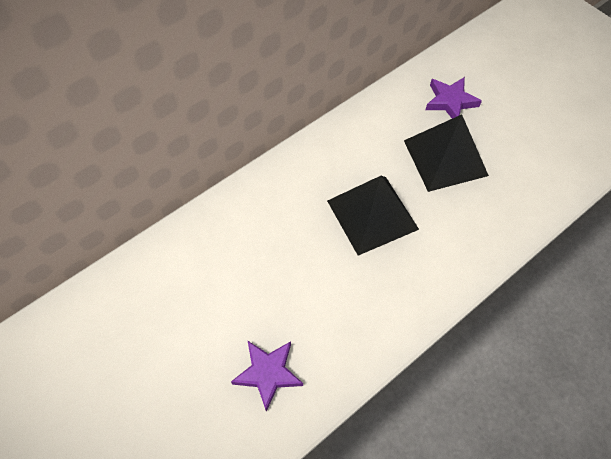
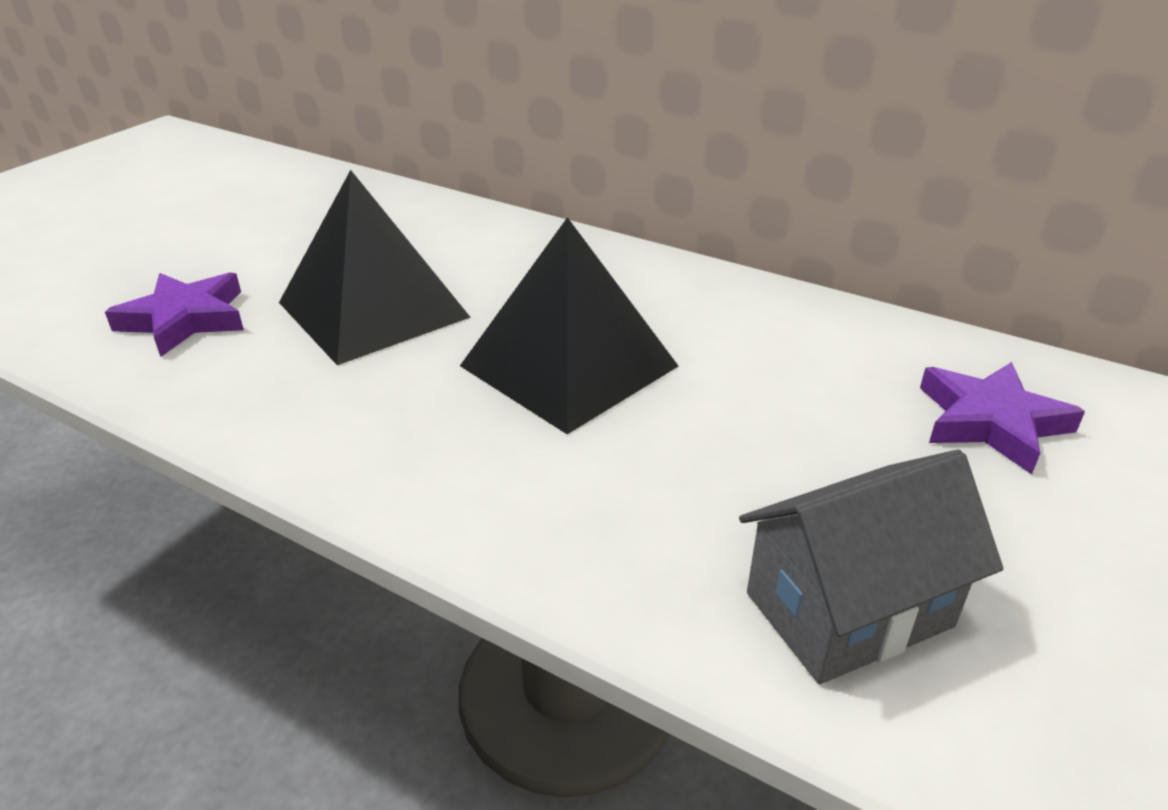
camera: 70 degrees right, 25 degrees down
(445, 158) = (804, 441): black pyramid -> black pyramid (373, 309)
(525, 182) = (849, 610): none -> grey house

